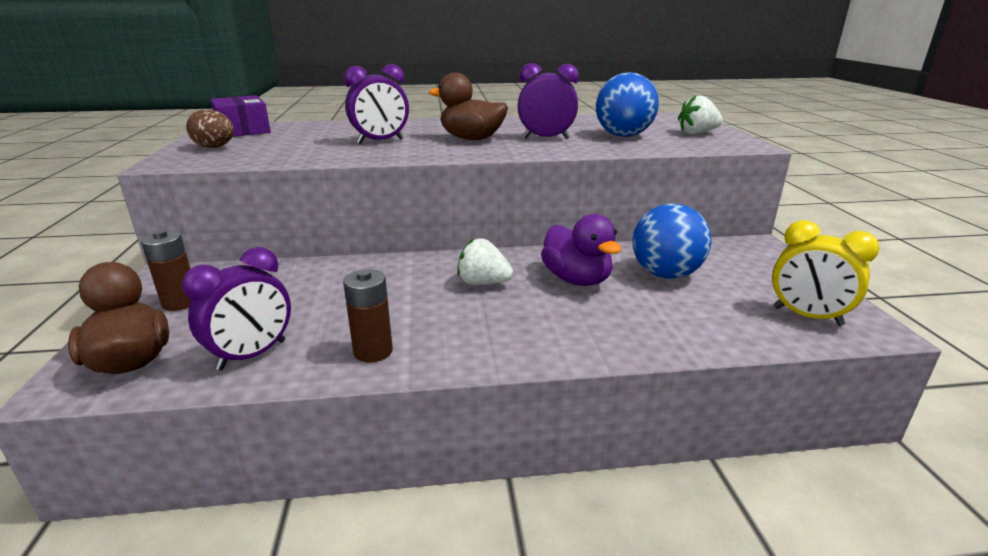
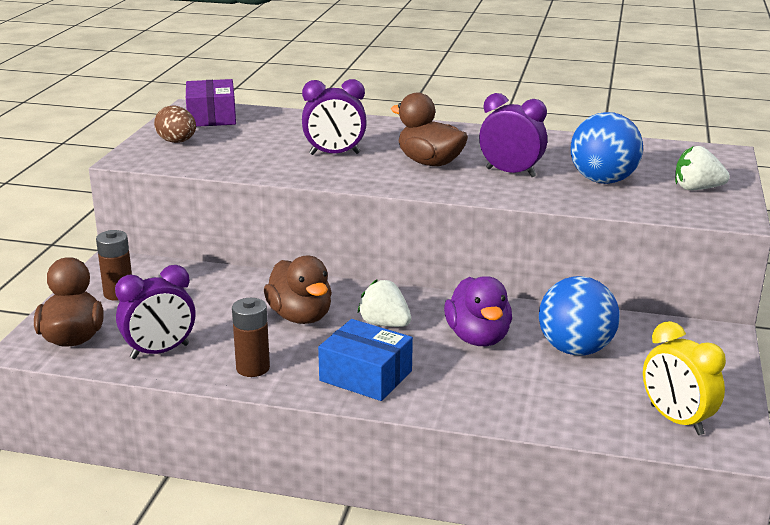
camera: 20 degrees right, 0 degrees up
(396, 291) = (300, 317): none -> brown duck
(500, 334) = (365, 376): none -> blue box

